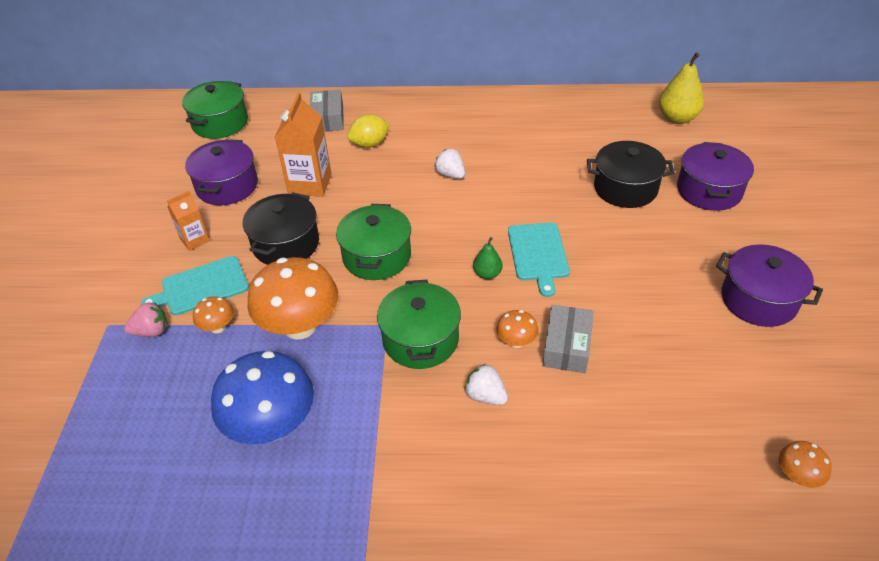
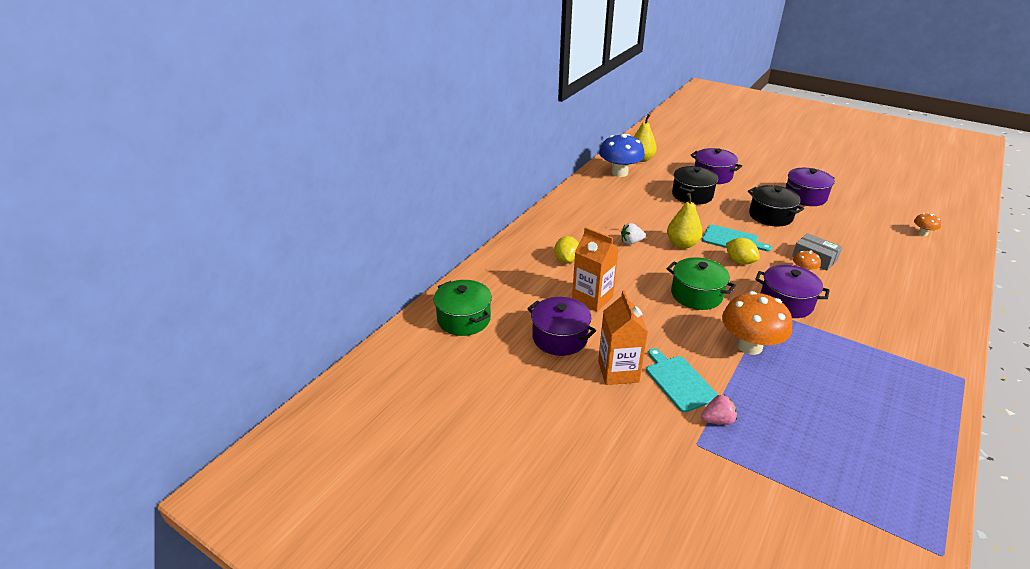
camera: 60 degrees left, 10 degrees down
(151, 331) = (717, 420): pink strawberry -> pink strawberry turned 60 degrees clockwise
(195, 240) = (618, 371): orange carton -> orange carton, size x1.75
(201, 287) = (679, 381): turquoise cutting board -> turquoise cutting board turned 150 degrees clockwise
(218, 327) = (731, 384): orange mushroom -> none
(272, 425) = (840, 383): blue mushroom -> blue mushroom (619, 173)
(286, 244) = (656, 328): black pot -> black pot (770, 216)
(328, 119) = (515, 267): grey box -> none
(420, 339) = (786, 302): green pot -> purple pot
(484, 214) = (682, 244): none -> yellow pear
(485, 396) = (843, 296): white strawberry -> none
(487, 274) = (739, 261): green pear -> yellow lemon

